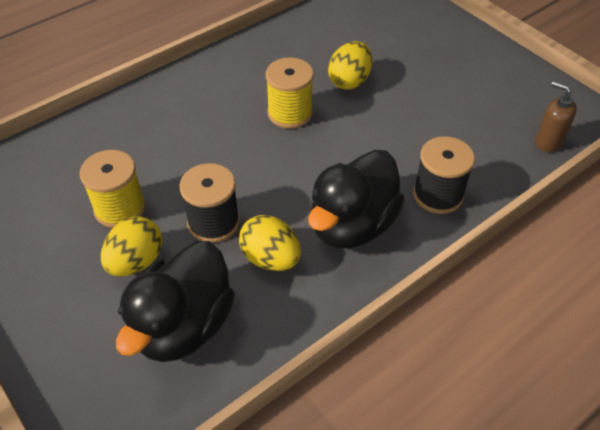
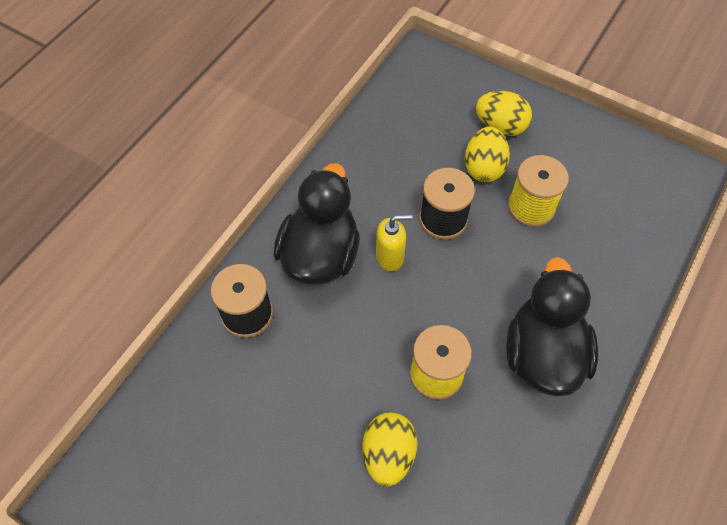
camera: 160 degrees right, 10 degrees up
(183, 325) = (417, 134): black duck -> black duck (543, 354)
(270, 258) = (378, 203): yellow egg -> yellow egg (500, 126)
(284, 204) = (390, 257): none -> yellow soap dispenser
(548, 142) = (132, 429): brown soap dispenser -> none

